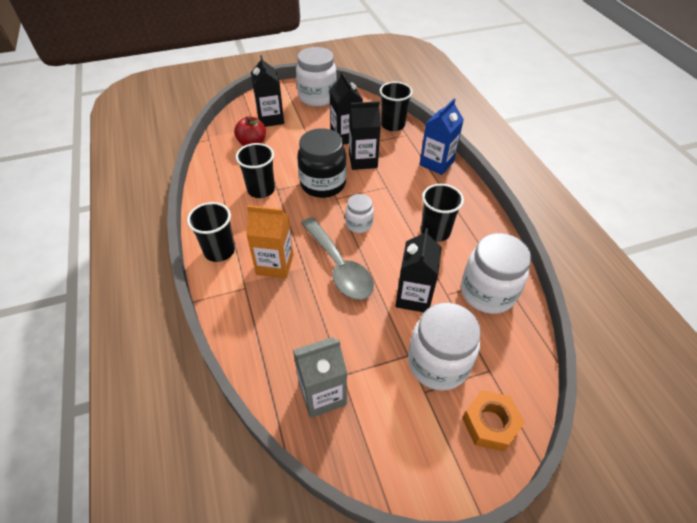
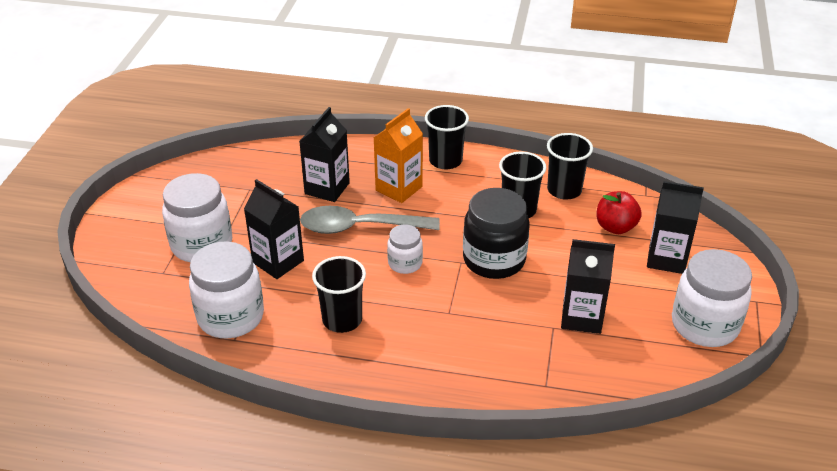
camera: 120 degrees right, 10 degrees down
(322, 394) = (245, 174): grey carton -> none
(363, 160) = (515, 312): black carton -> black carton (327, 188)
(392, 125) = (580, 381): black cup -> black cup (564, 190)
(436, 163) = (459, 386): blue carton -> none
(490, 423) = (127, 249): orange nut -> none

